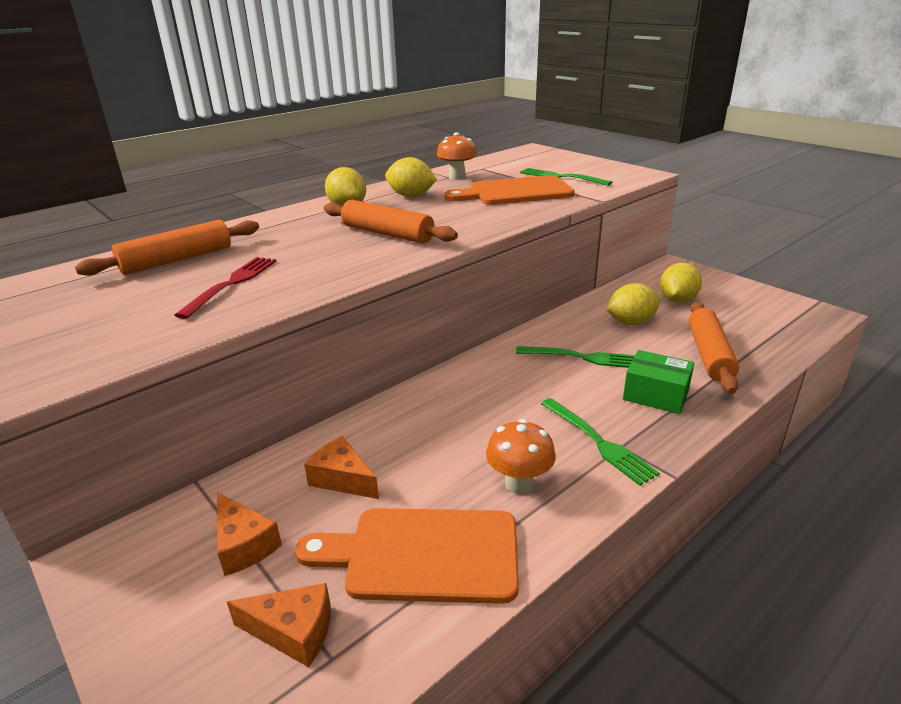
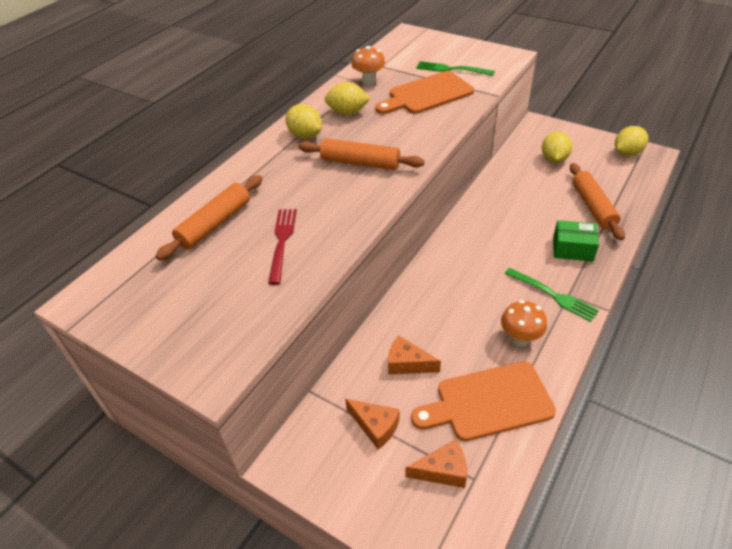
camera: 15 degrees left, 15 degrees up
(582, 357) = (512, 227): green fork -> none
(631, 322) = (531, 187): yellow lemon -> yellow lemon (627, 153)

